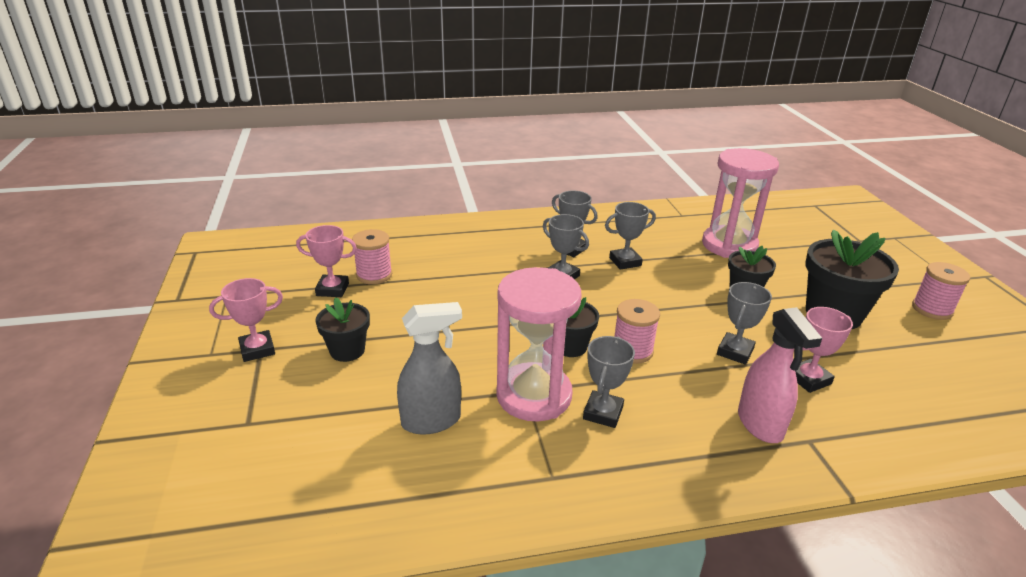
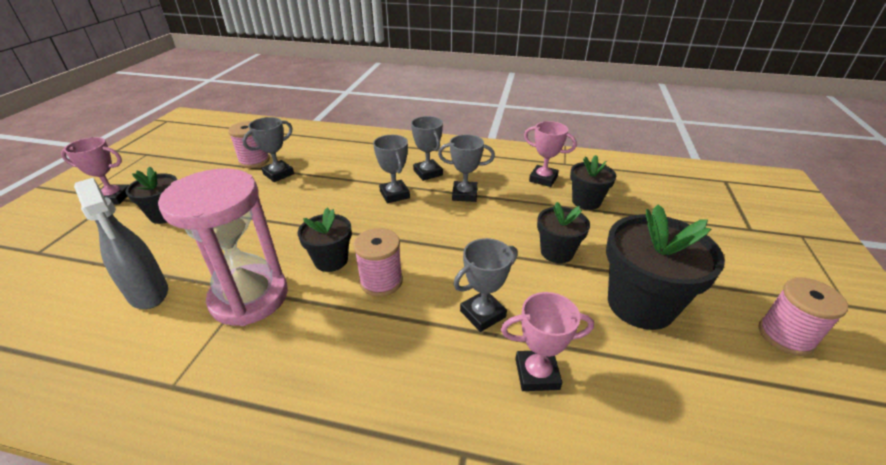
camera: 25 degrees right, 5 degrees up
(332, 289) = (214, 165): pink trophy -> pink trophy (543, 179)
(431, 421) = (148, 293): grey spray bottle -> grey spray bottle turned 45 degrees clockwise
(603, 413) = (287, 336): grey trophy -> grey trophy (278, 174)
(729, 245) = (586, 201): pink hourglass -> black flower pot
(760, 424) = (427, 409): pink spray bottle -> none

